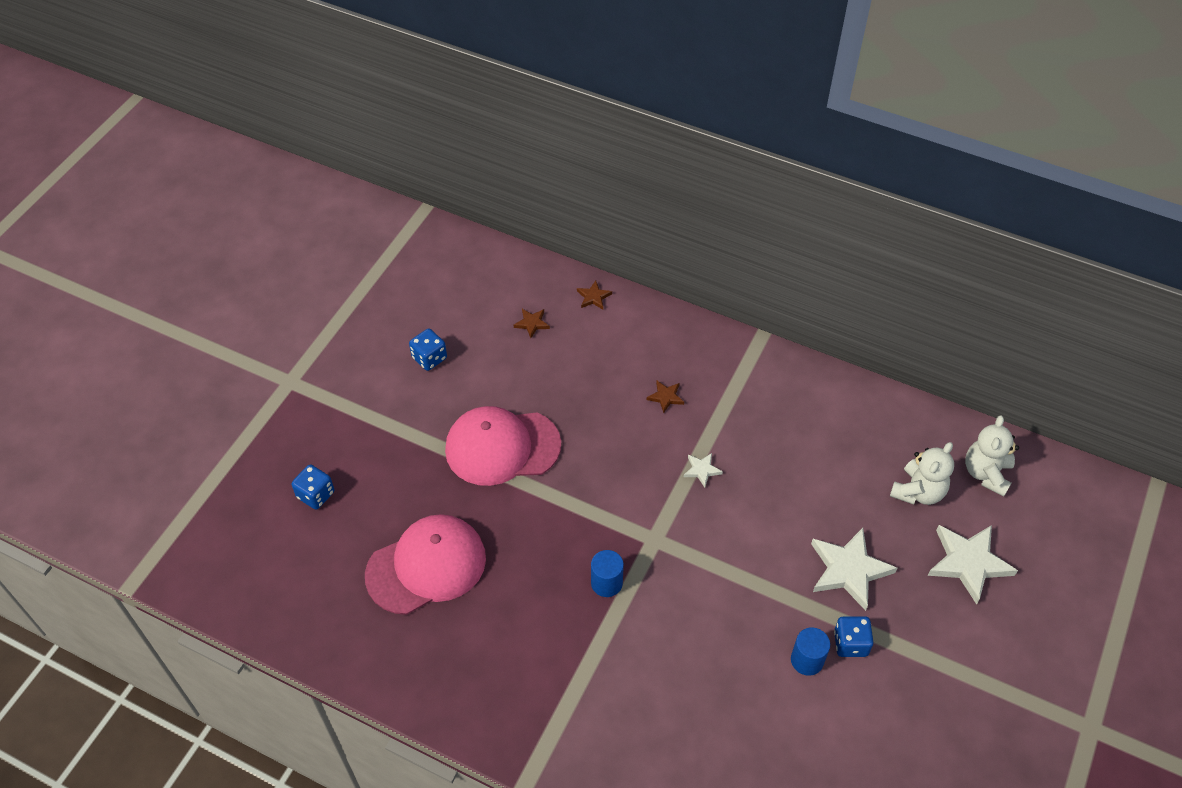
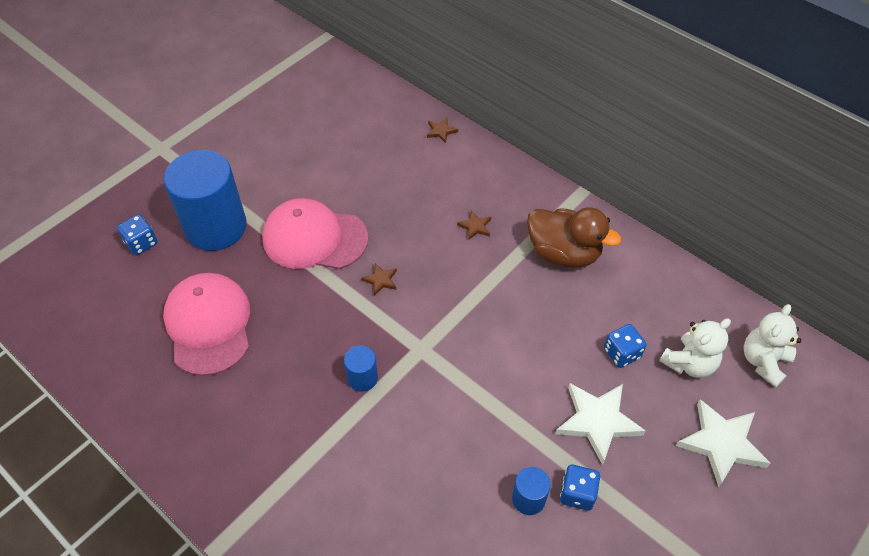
camera: 15 degrees right, 0 degrees up
(390, 458) = (216, 227): none -> blue cylinder
(426, 566) = (209, 325): pink cap -> pink cap turned 90 degrees counterclockwise
(429, 358) = (282, 152): blue dice -> blue dice (621, 353)
(532, 323) = (379, 142): brown star -> brown star (380, 280)
(702, 470) = (486, 297): white star -> none
(764, 406) = (563, 253): none -> brown duck

